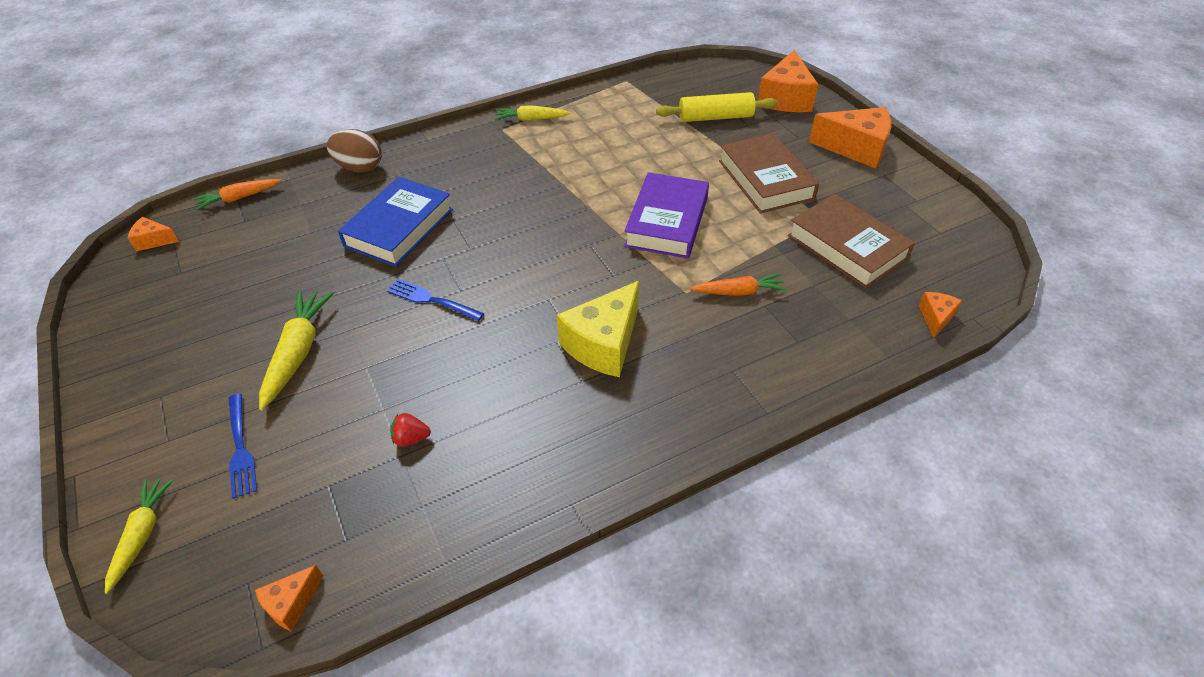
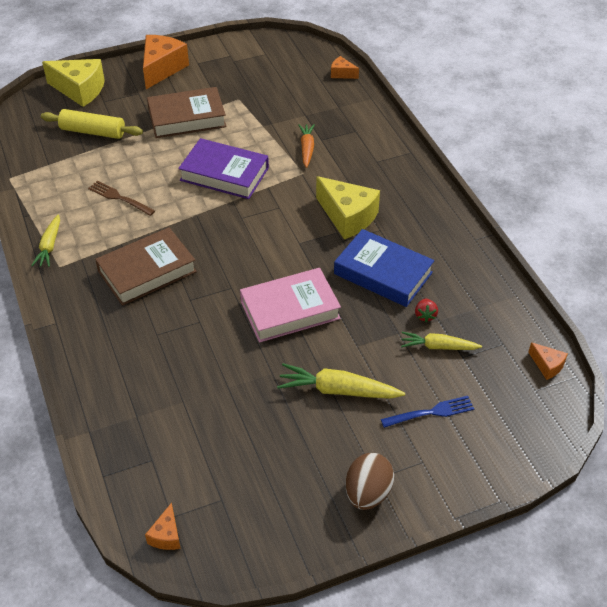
camera: 85 degrees left, 0 degrees up
(142, 535) = (504, 457): yellow carrot -> yellow carrot (438, 347)
(239, 198) = (112, 471): orange carrot -> none
(359, 168) = (89, 373): brown egg -> brown egg (367, 493)
(399, 228) = (193, 336): blue book -> blue book (383, 273)
(431, 300) = (290, 310): blue fork -> pink book
(609, 150) = (119, 198): none -> brown fork
(715, 117) = (93, 131): yellow rolling pin -> yellow rolling pin turned 75 degrees counterclockwise
(785, 98) = (80, 90): orange cheese -> yellow cheese
(847, 247) = (271, 94): brown book -> brown book (147, 271)

